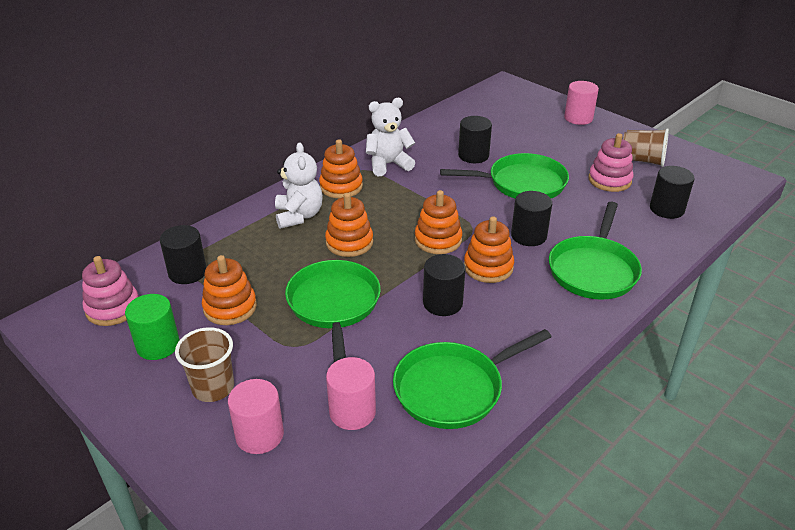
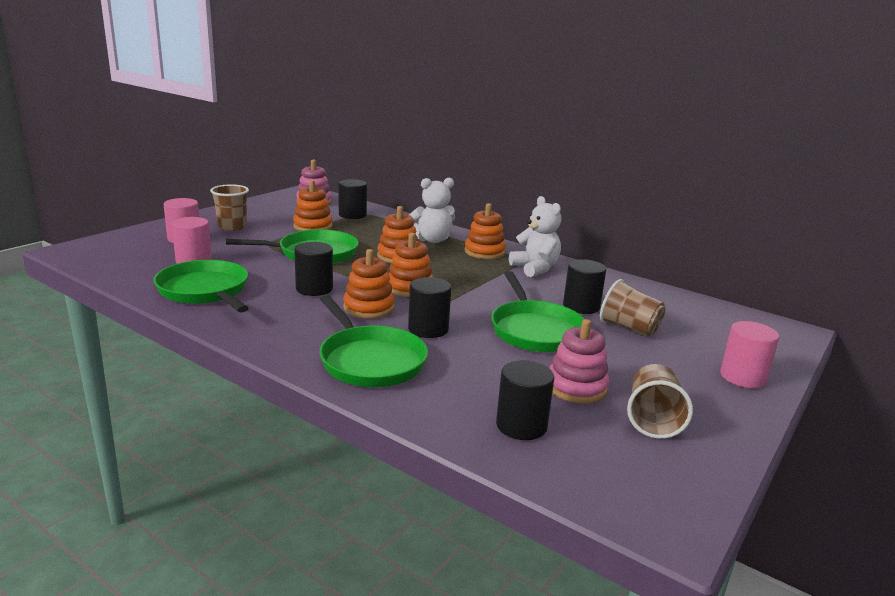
camera: 80 degrees right, 15 degrees down
(158, 345) = (276, 213): green cylinder -> none
(511, 142) = (629, 328): none -> brown cup
(593, 270) = (370, 360): green pan -> green pan turned 135 degrees counterclockwise

